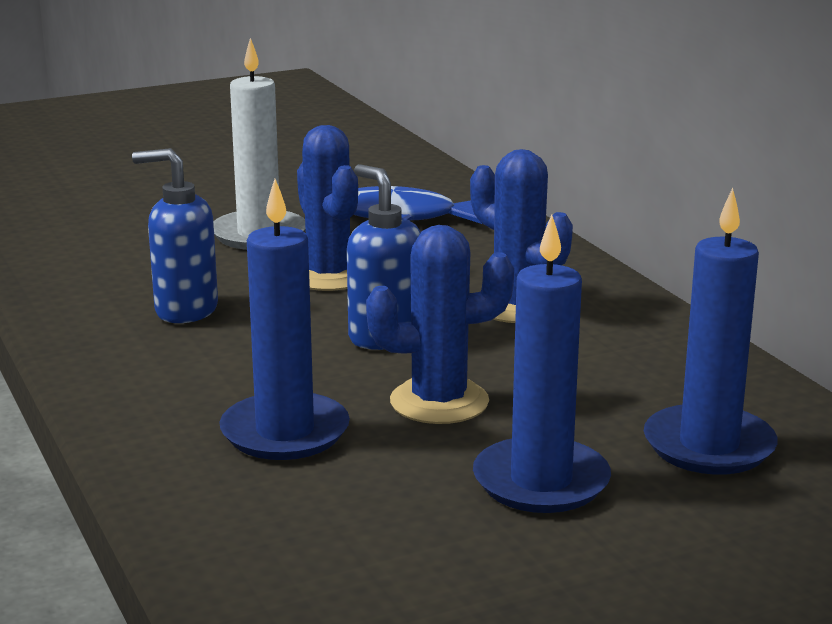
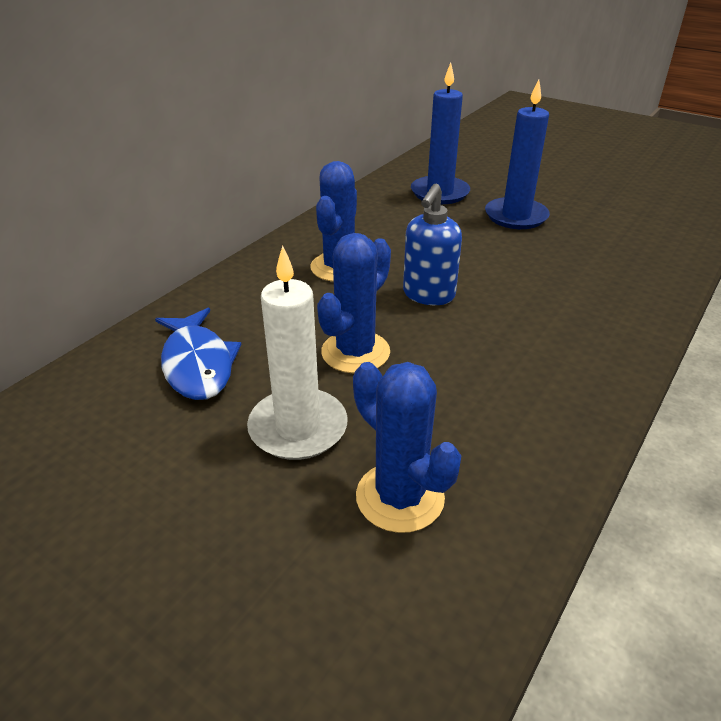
camera: 120 degrees left, 15 degrees up
(185, 310) = (481, 391): blue soap dispenser -> none
(285, 432) = (568, 285): blue candle -> none
(439, 402) = (481, 256): blue cactus -> blue cactus (400, 497)

